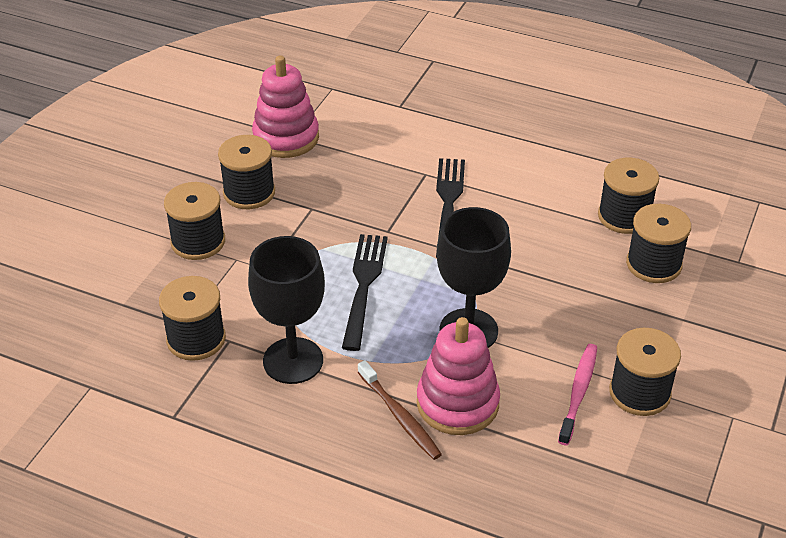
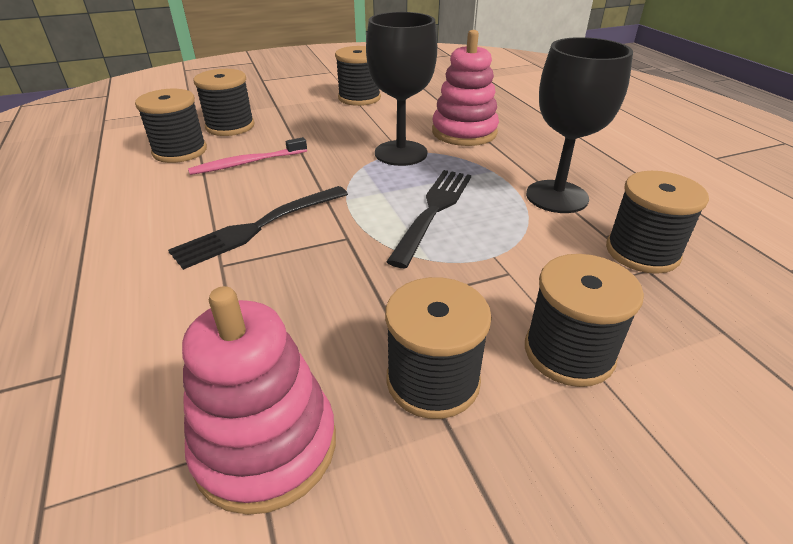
camera: 135 degrees left, 5 degrees down
(364, 286) = (433, 211): black fork -> black fork turned 150 degrees clockwise
(400, 416) = (509, 142): brown toothbrush -> none
(578, 392) = (389, 109): pink toothbrush -> pink toothbrush (247, 163)

